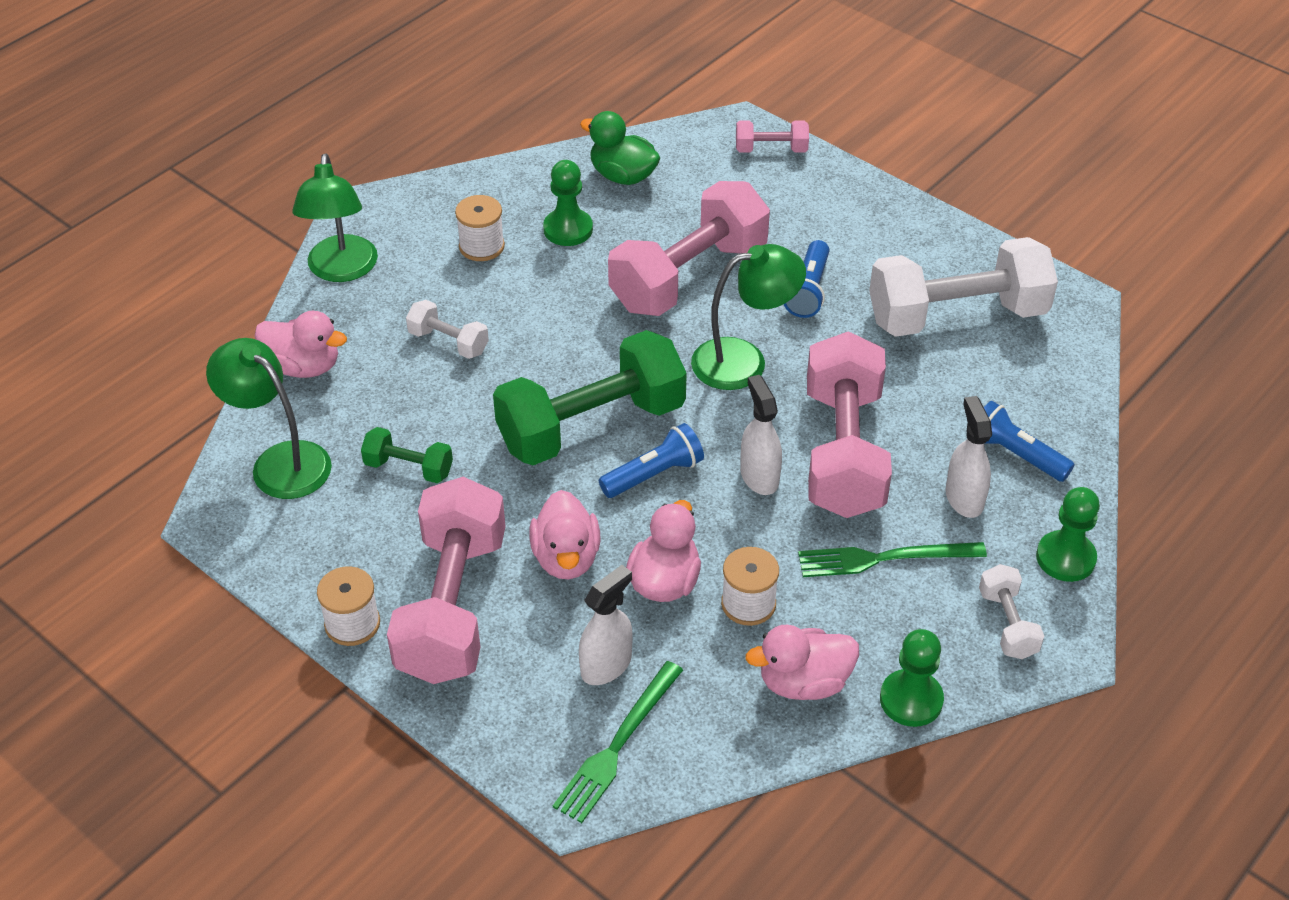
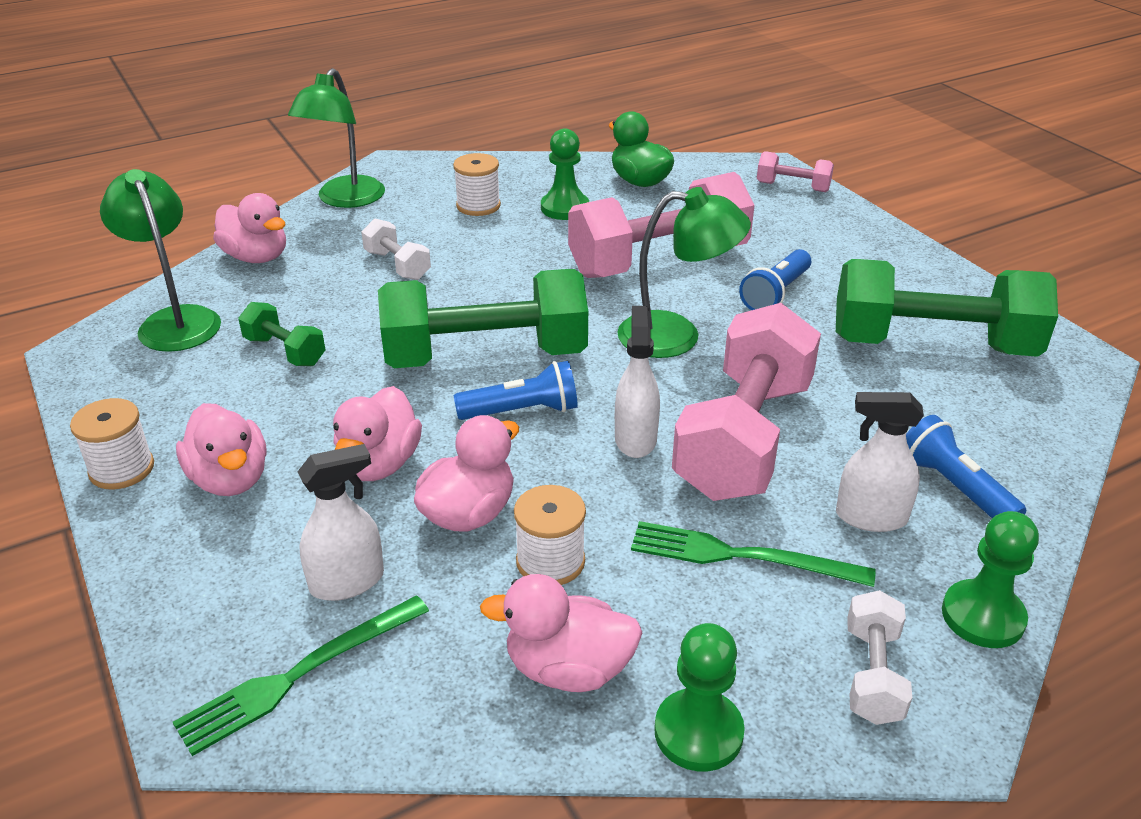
camera: 20 degrees right, 10 degrees down
(452, 606) = (230, 479): pink dumbbell -> pink duck
(957, 316) = (932, 345): white dumbbell -> green dumbbell
(964, 498) = (870, 517): white spray bottle -> white spray bottle turned 90 degrees counterclockwise

